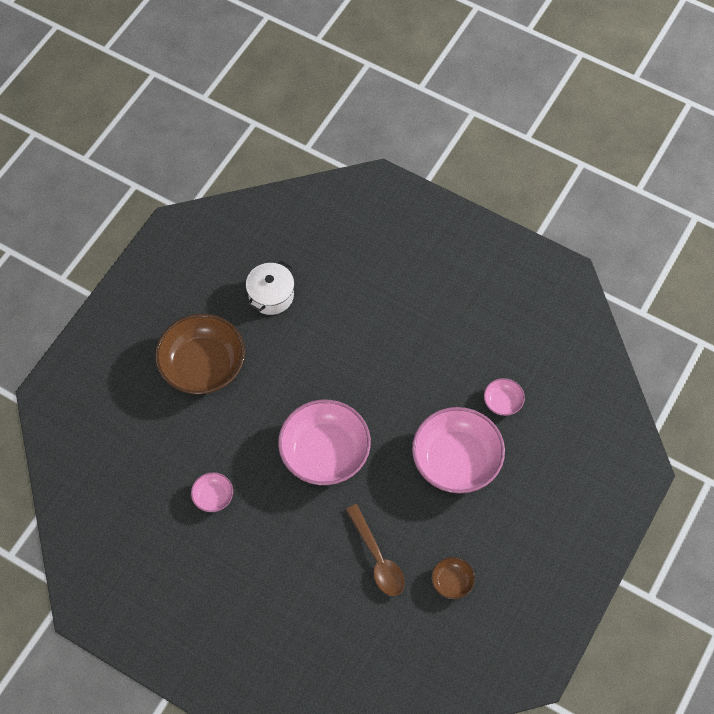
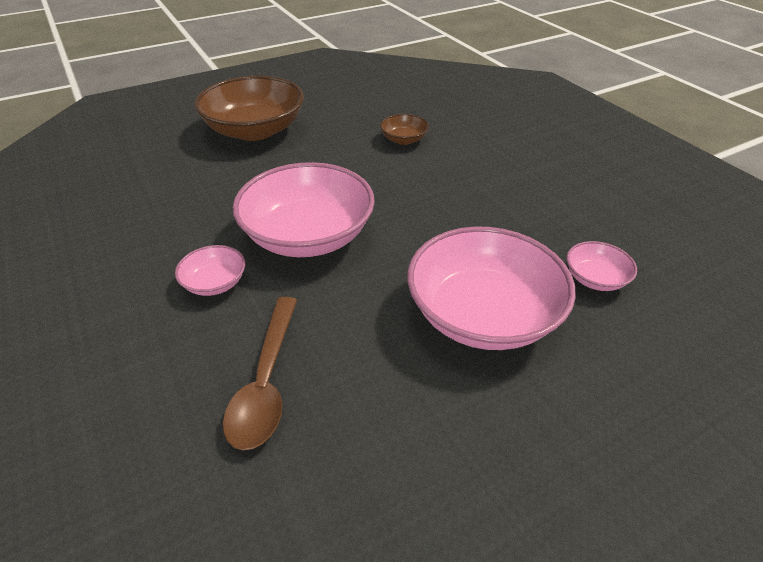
camera: 30 degrees right, 20 degrees down
(213, 496) = (142, 222): pink bowl -> pink bowl (215, 283)
(271, 295) = (369, 111): white pot -> none
(452, 582) = (358, 486): brown bowl -> brown bowl (404, 139)

